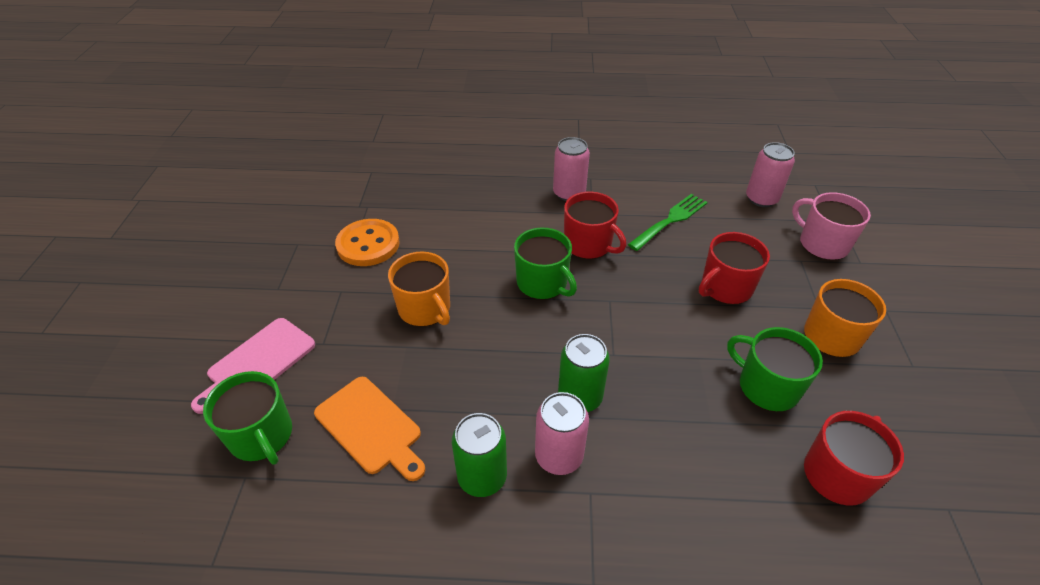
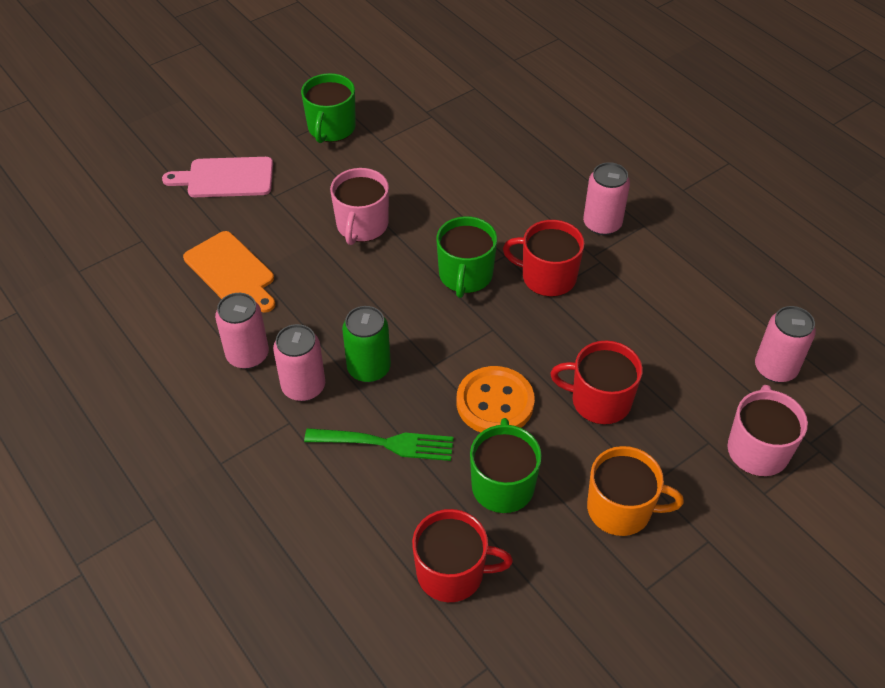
camera: 50 degrees right, 5 degrees up
(262, 436) = (176, 224): green mug -> green mug (331, 128)
(368, 244) = (391, 148): orange button -> orange button (495, 402)
(370, 427) = (231, 271): orange cutting board -> orange cutting board turned 45 degrees counterclockwise
(425, 309) = (362, 226): orange mug -> pink mug
(482, 477) = (247, 355): green can -> pink can
(589, 244) = (547, 277): red mug -> red mug turned 105 degrees clockwise
(670, 220) = (650, 315): green fork -> green fork (386, 443)

